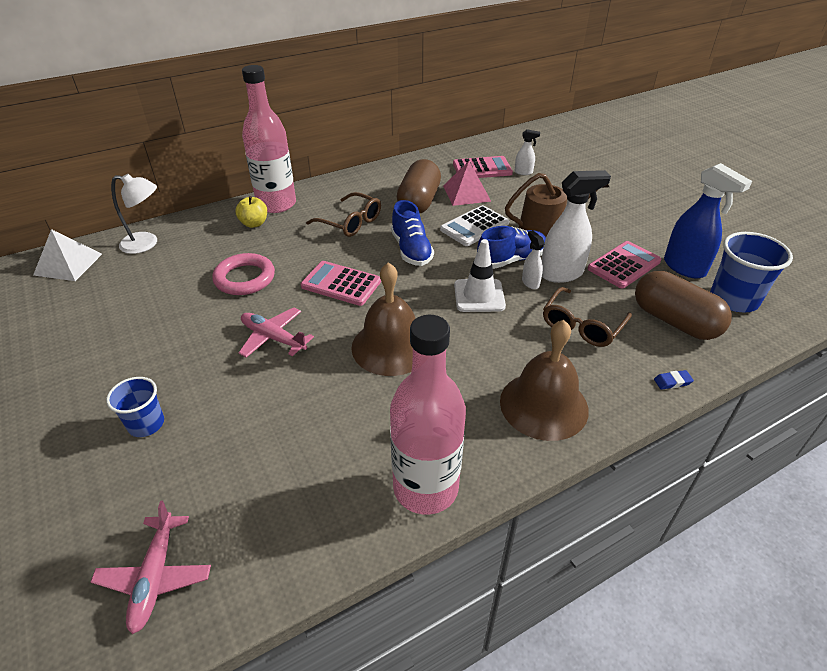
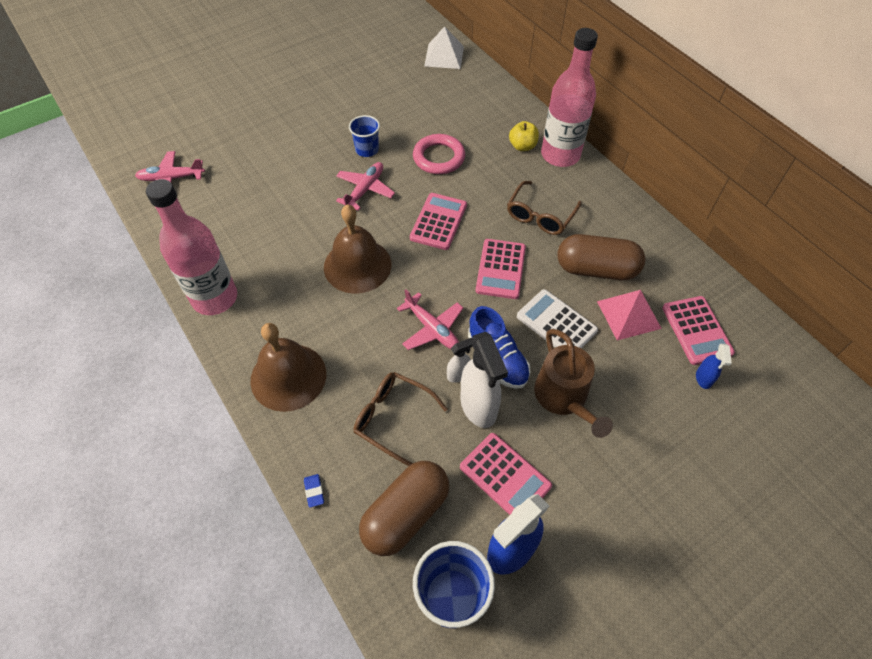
camera: 85 degrees right, 15 degrees up
(146, 244) = (478, 88): white lamp -> none
(146, 424) = (280, 144): blue cup -> blue cup (367, 149)
(411, 250) = (501, 269): blue shoe -> pink calculator
(479, 296) = (432, 328): white traffic cone -> pink plane
(523, 172) = (703, 379): white spray bottle -> blue spray bottle

